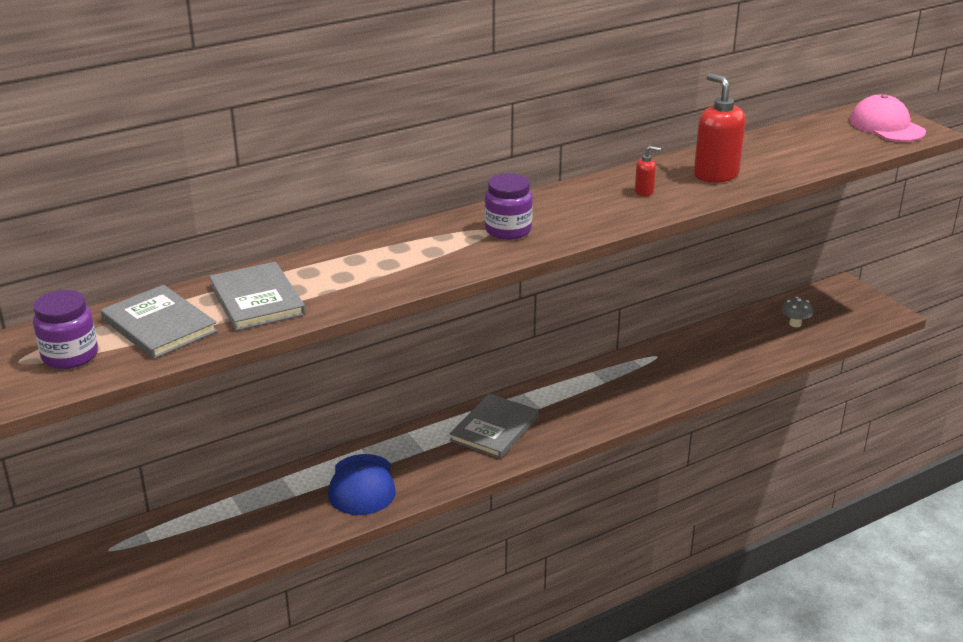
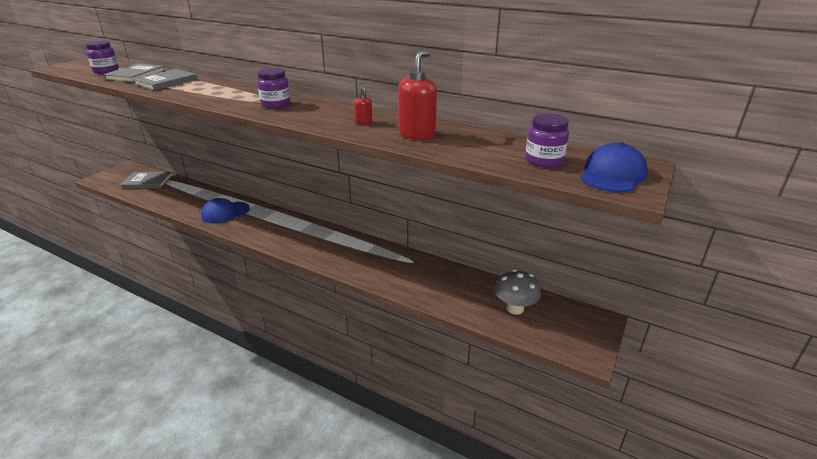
camera: 60 degrees right, 0 degrees up
(494, 429) = (294, 231): grey book -> grey book (147, 182)
(795, 324) = (515, 308): grey mushroom -> grey mushroom, size x1.77
(836, 141) = (544, 161): none -> purple jar
(886, 126) = (612, 174): pink cap -> blue cap

